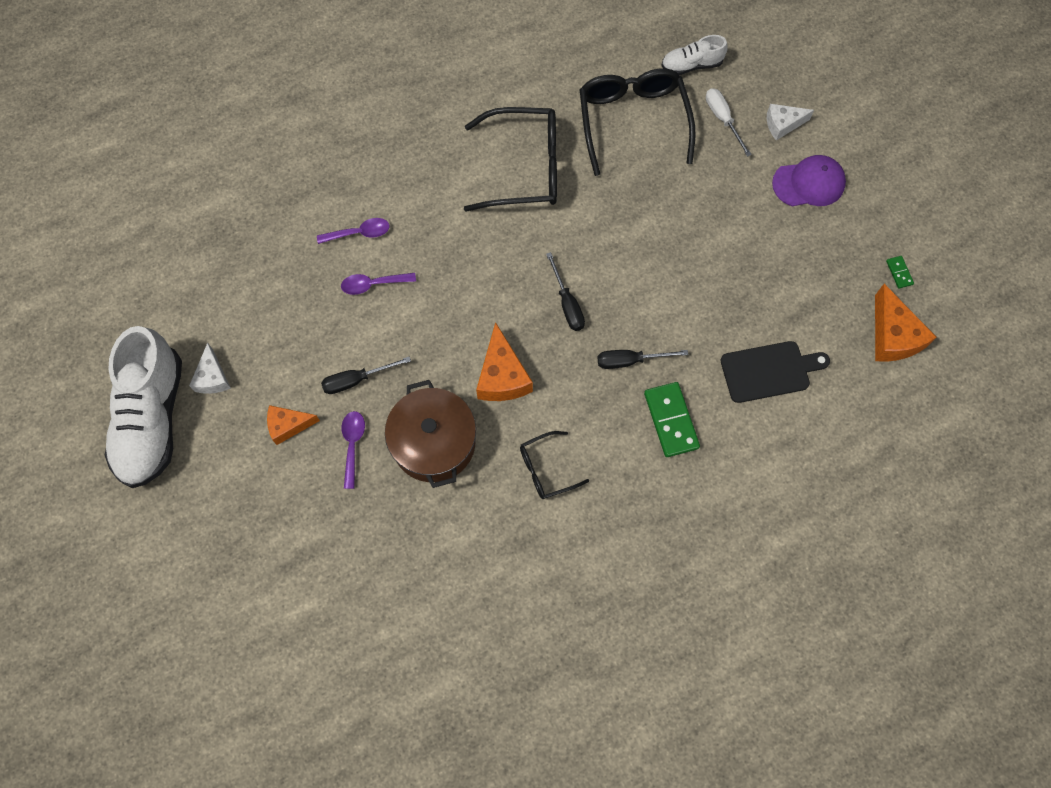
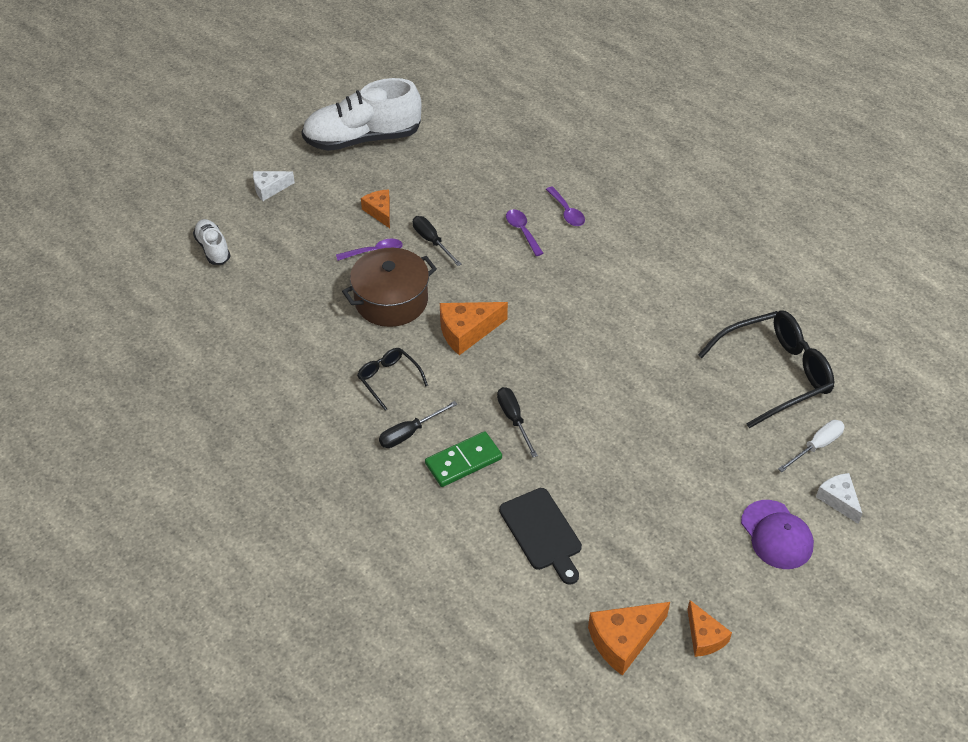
camera: 75 degrees right, 20 degrees down
(212, 377) = (406, 161): white cheese -> white cheese (269, 189)
(524, 168) = (681, 304): black glasses -> none
(567, 304) = (554, 362): black screwdriver -> black screwdriver (409, 433)
(691, 65) = (868, 409): white shoe -> white shoe (213, 249)
(899, 273) = (704, 637): green domino -> orange cheese

